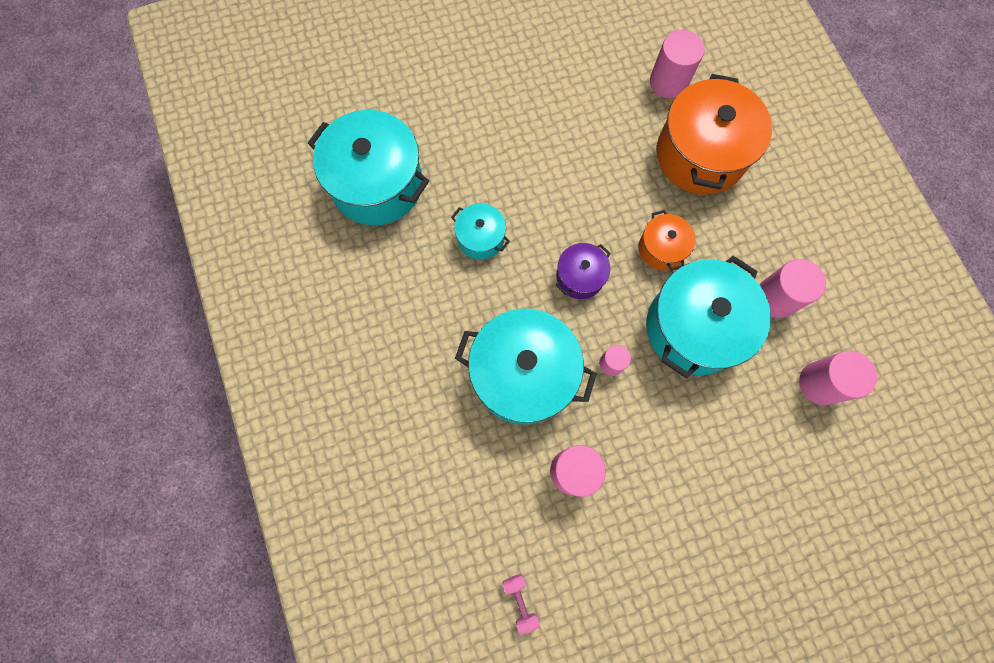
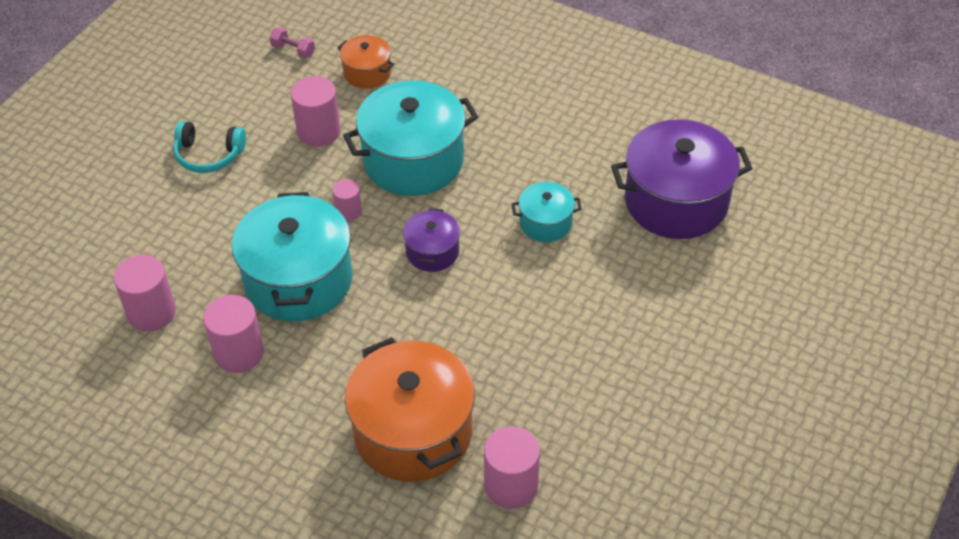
camera: 140 degrees right, 25 degrees down
(377, 184) = (676, 201): turquoise pot -> purple pot
(661, 248) = (379, 321): orange pot -> orange pot (367, 73)
(682, 521) = (208, 155): none -> turquoise headphones

